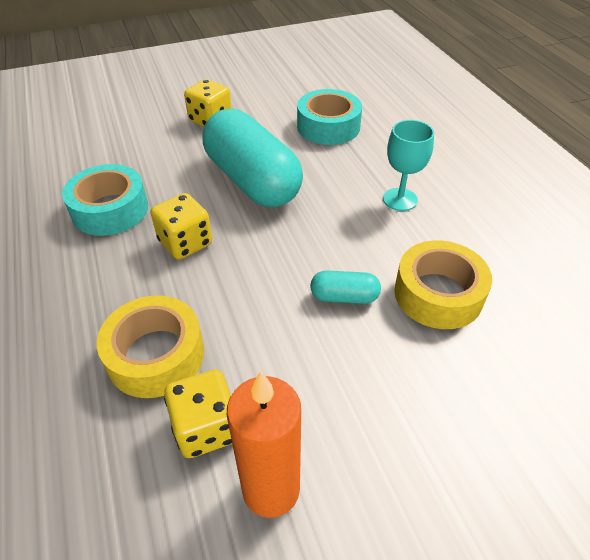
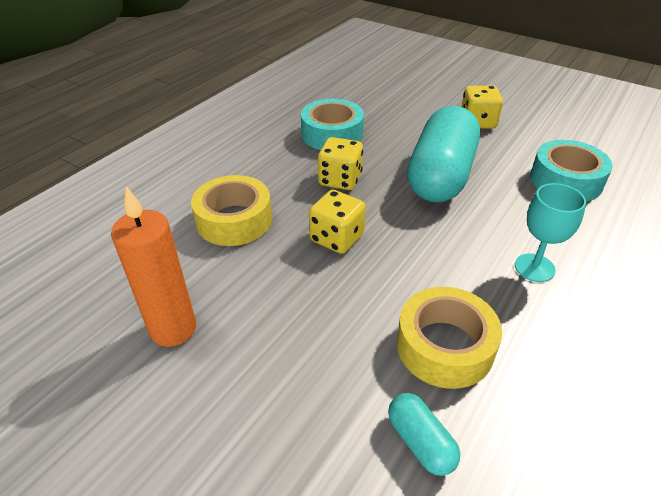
camera: 55 degrees right, 5 degrees down
(206, 428) = (197, 273): yellow dice -> yellow dice (337, 238)
(344, 297) = (376, 286): turquoise capsule -> turquoise capsule (420, 442)

